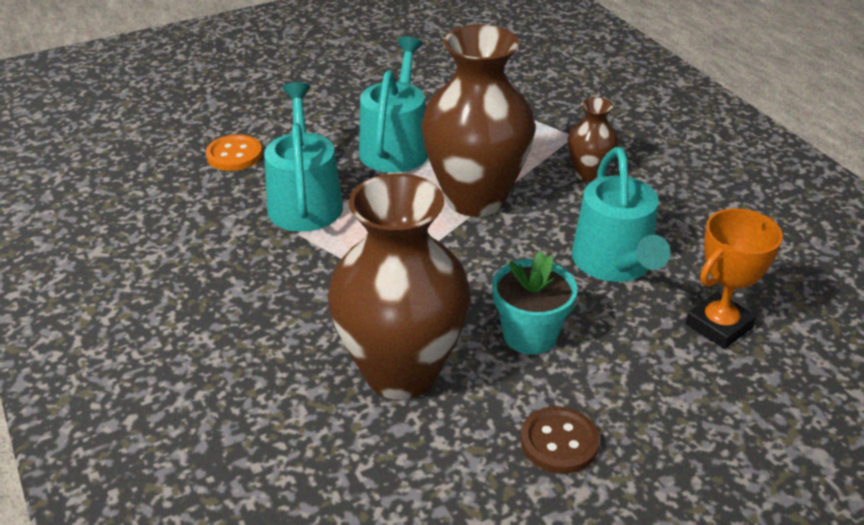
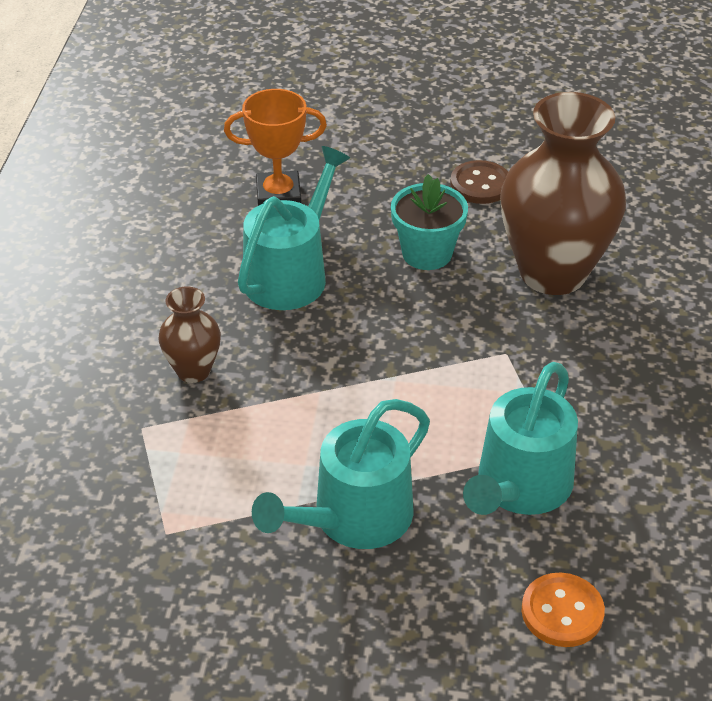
camera: 145 degrees left, 5 degrees up
(475, 198) = (338, 398): brown vase -> none

